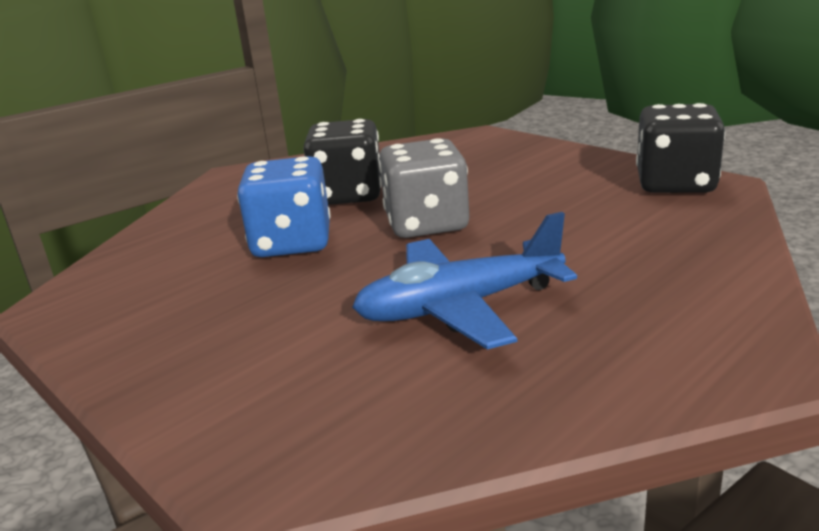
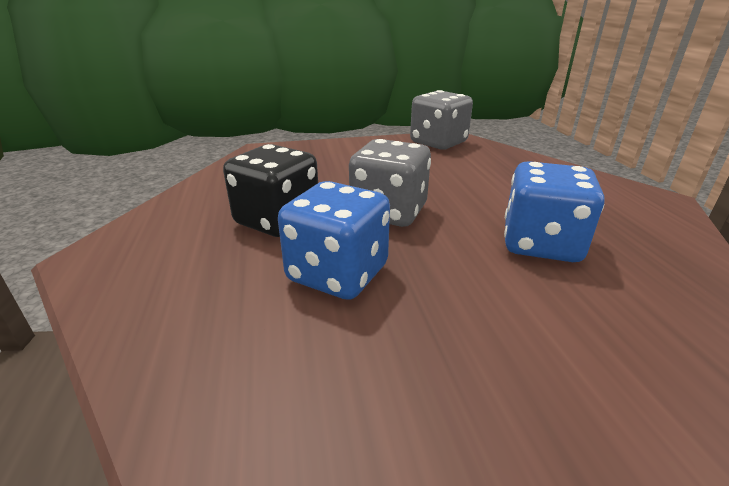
camera: 60 degrees left, 5 degrees up
(460, 307) = (540, 244): blue plane -> blue dice
(675, 184) = (438, 143): black dice -> grey dice

